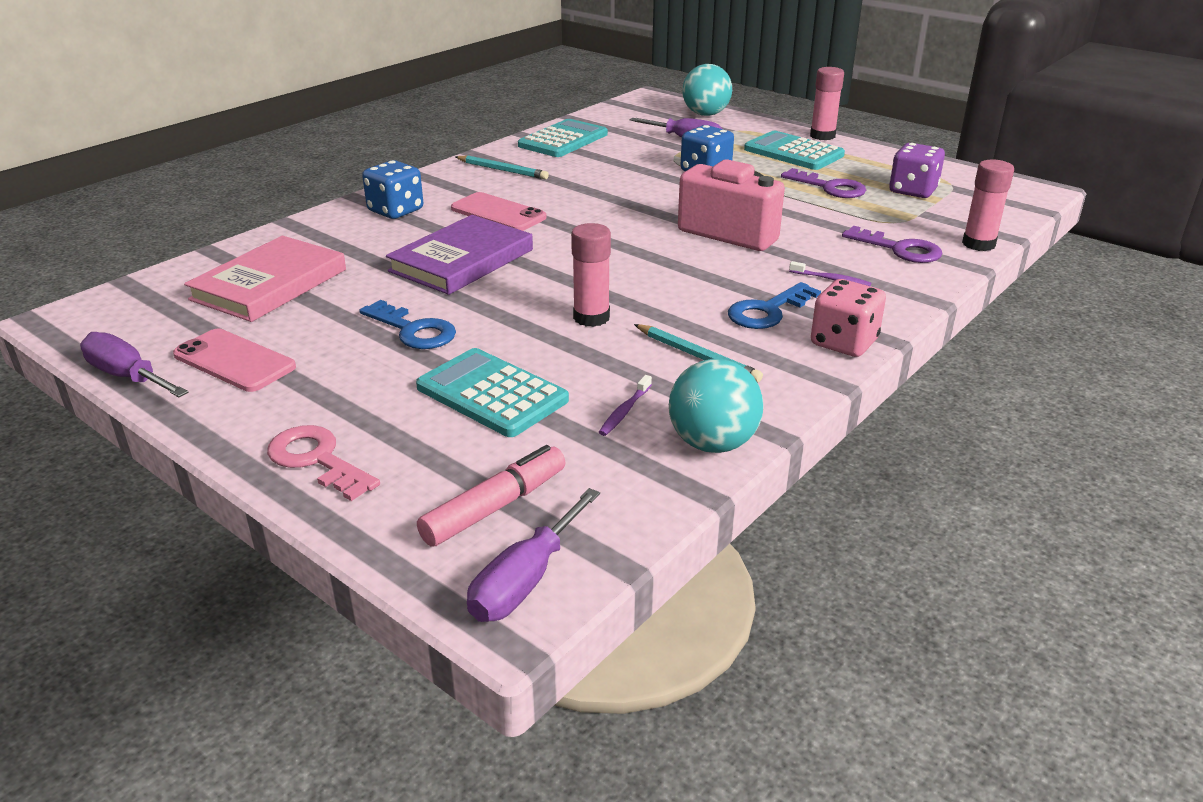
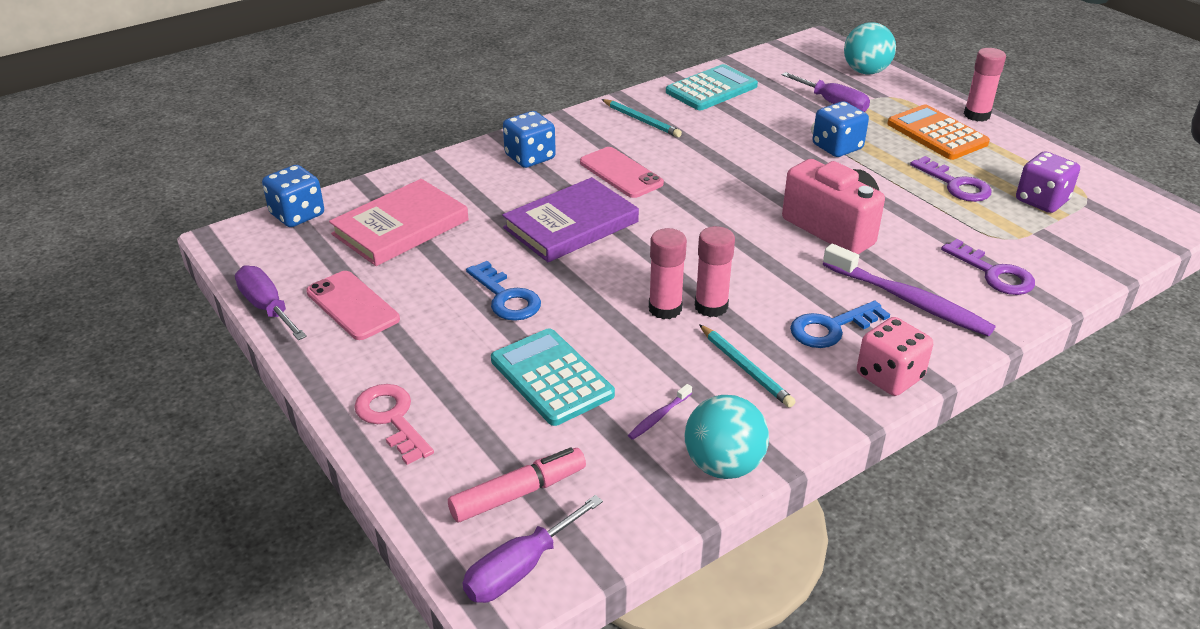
camera: 15 degrees right, 5 degrees up
(141, 288) = (297, 215): none -> blue dice
(793, 152) = (937, 134): turquoise calculator -> orange calculator
(831, 279) = (908, 300): purple toothbrush -> purple toothbrush, size x2.30
(978, 244) = (1080, 279): pink glue stick -> pink glue stick (711, 306)

